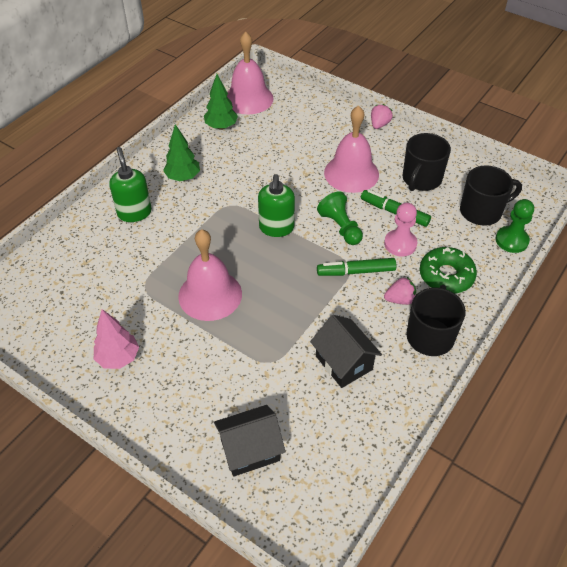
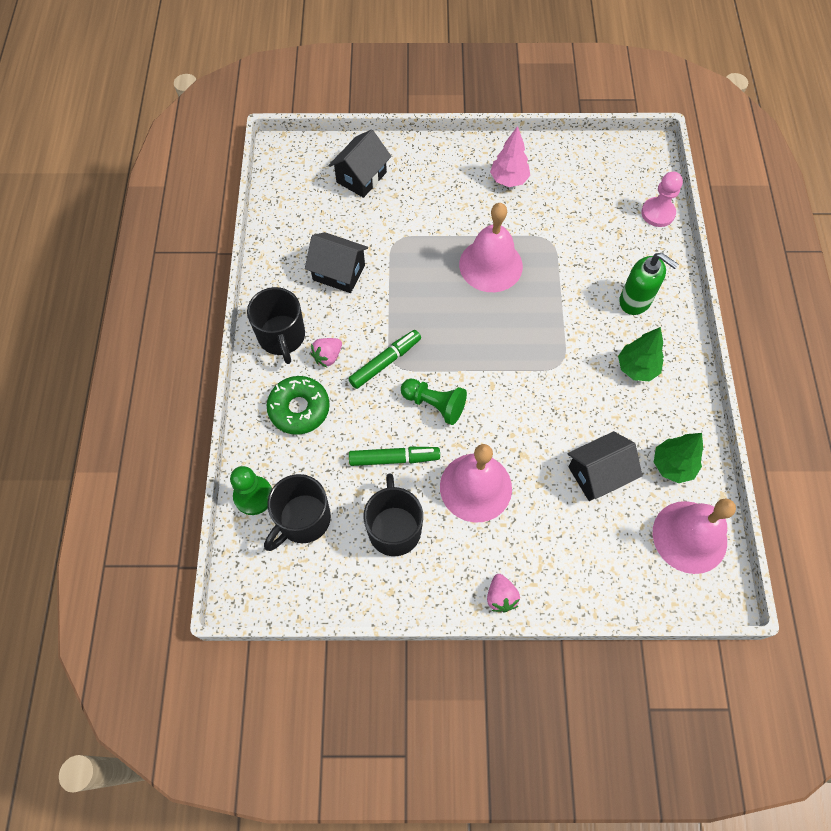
camera: 145 degrees right, 15 degrees up
(269, 143) = (598, 474): none -> black house
(276, 228) = (494, 365): green soap dispenser -> none
(400, 244) = (364, 420): pink pawn -> pink pawn (658, 213)

